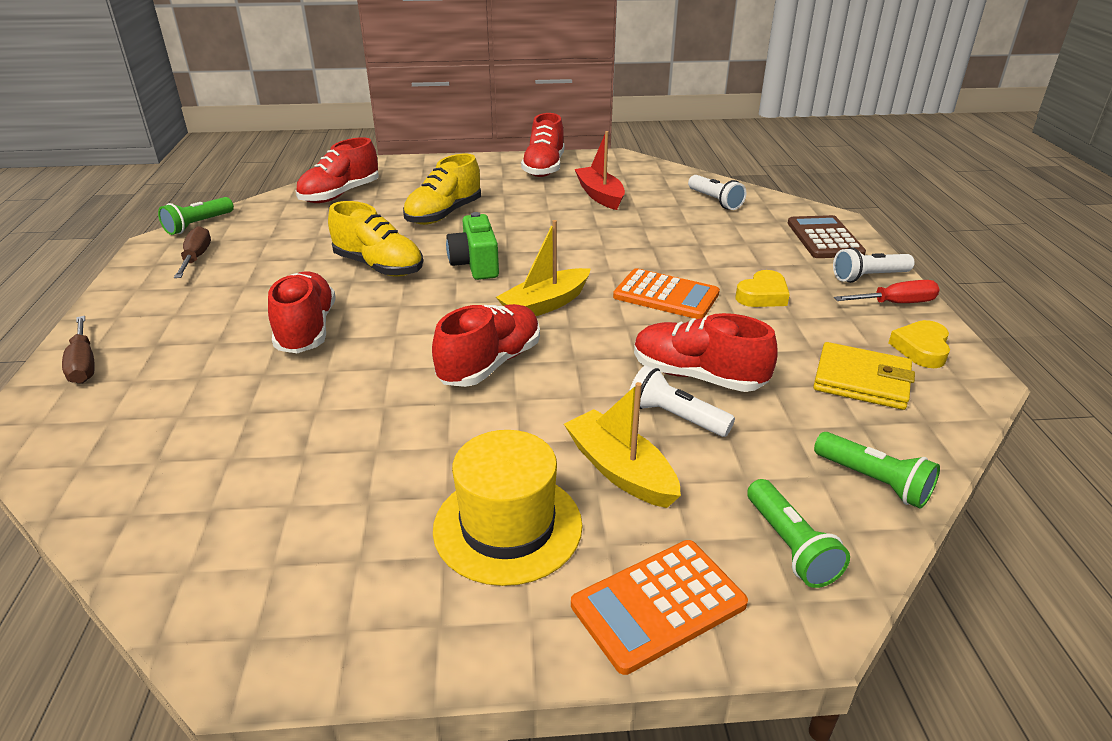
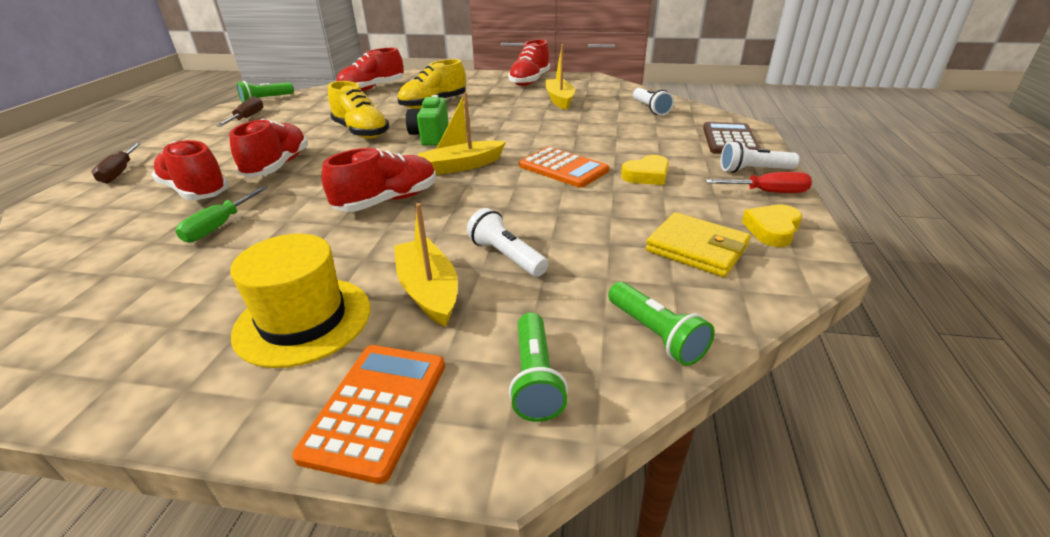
camera: 15 degrees right, 0 degrees up
(302, 425) = (219, 226): none -> green screwdriver
(600, 195) = (559, 100): red boat -> yellow boat
(658, 605) = (376, 408): orange calculator -> orange calculator turned 120 degrees clockwise
(697, 376) = (547, 228): red shoe -> red shoe (196, 192)

